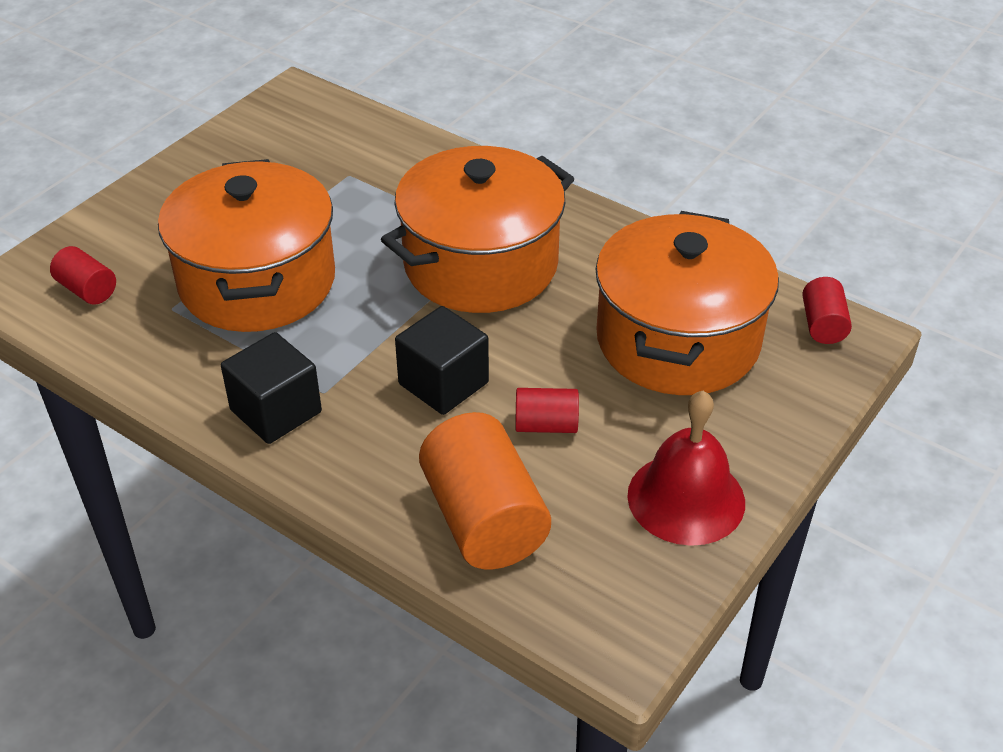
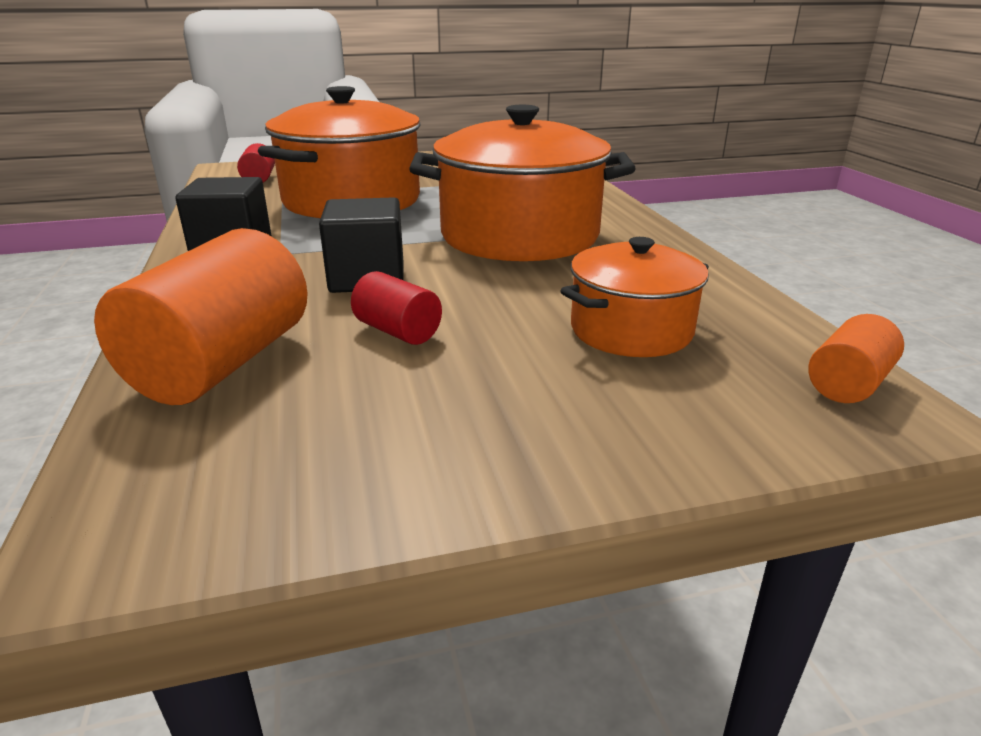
camera: 40 degrees right, 15 degrees down
(678, 340) = (631, 330): orange pot -> orange pot, size x0.56
(686, 498) = (431, 448): red bell -> none
(823, 325) = (848, 384): red cylinder -> orange cylinder

